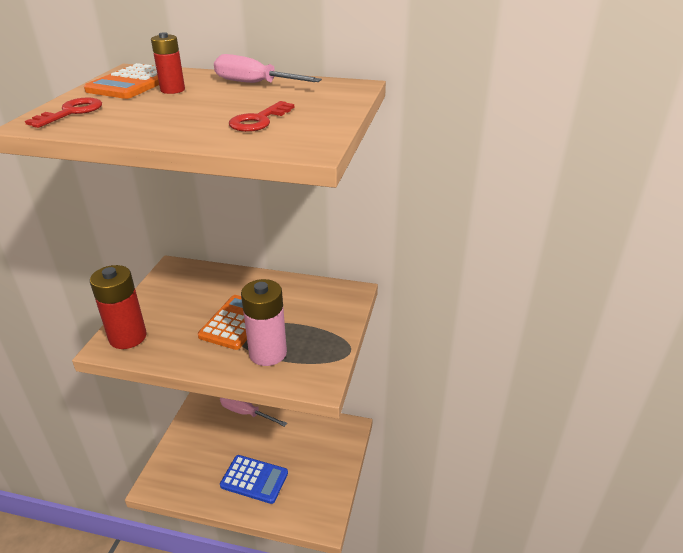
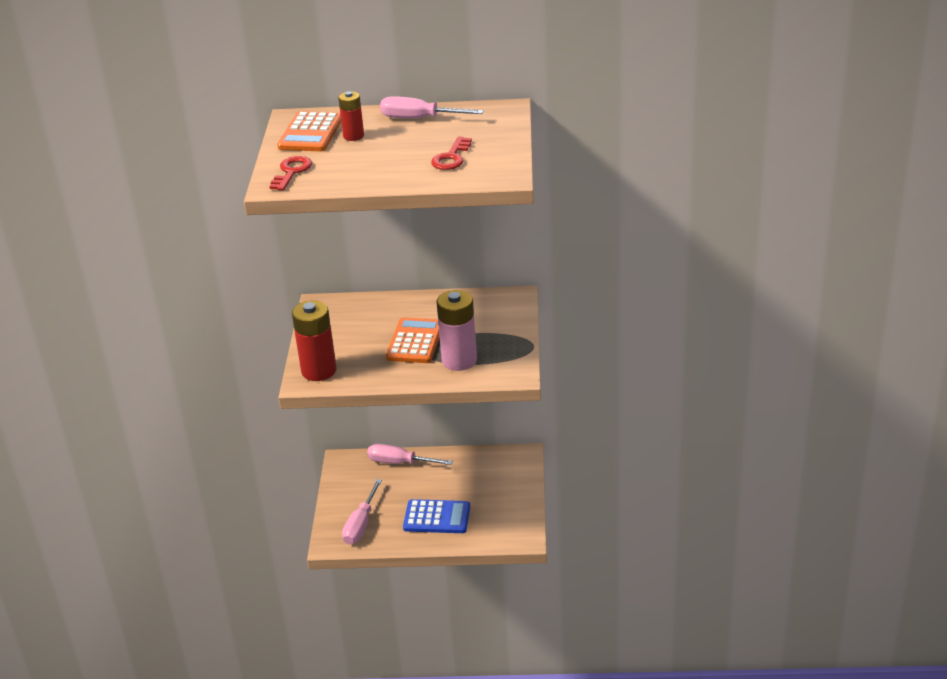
camera: 10 degrees left, 0 degrees up
(186, 471) = (360, 525): none -> pink screwdriver

